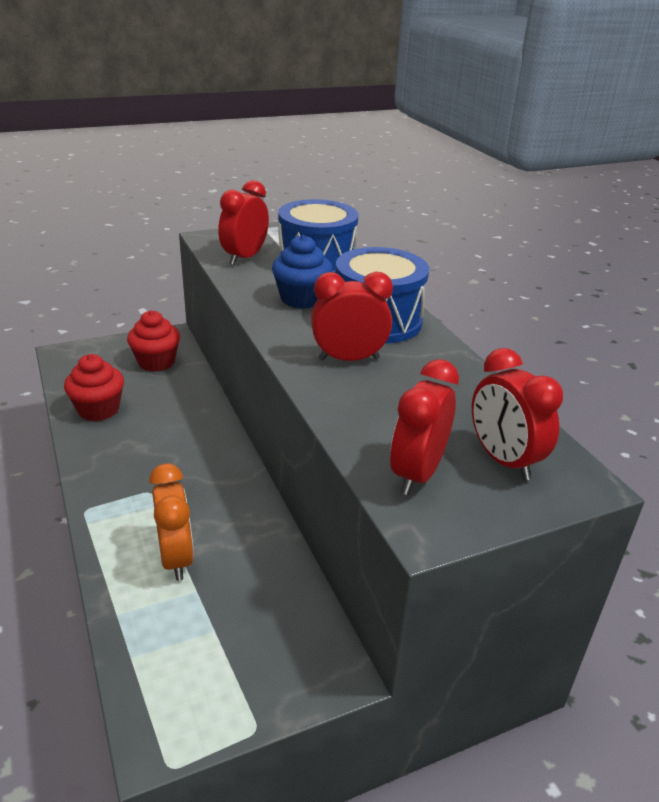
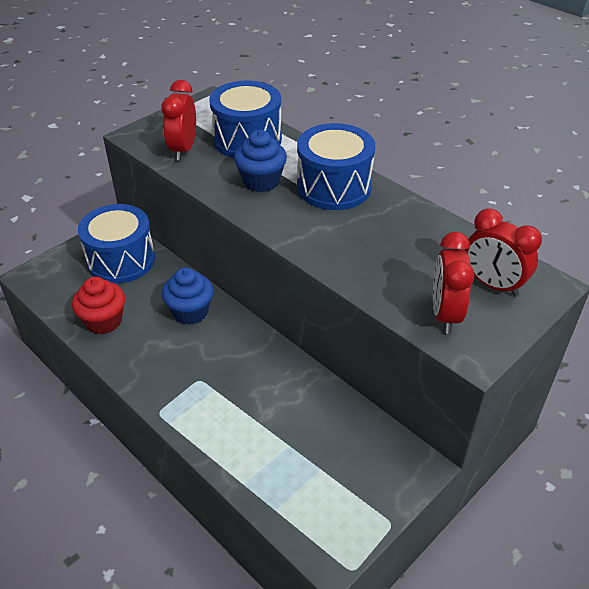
camera: 20 degrees left, 10 degrees up
(156, 362) = (121, 260): red cupcake -> blue drum
(176, 558) = (257, 425): orange clock -> none
(188, 425) = (190, 312): none -> blue cupcake
(348, 359) = (336, 230): red clock -> none

